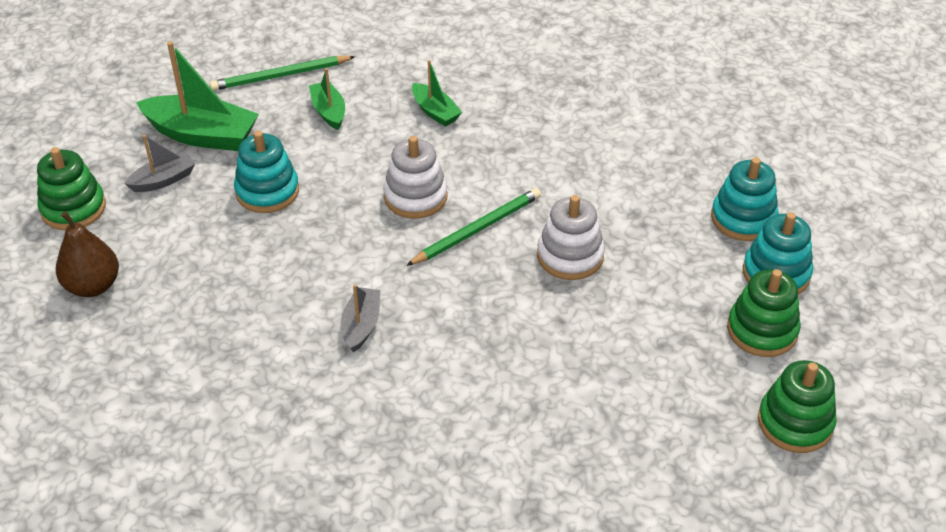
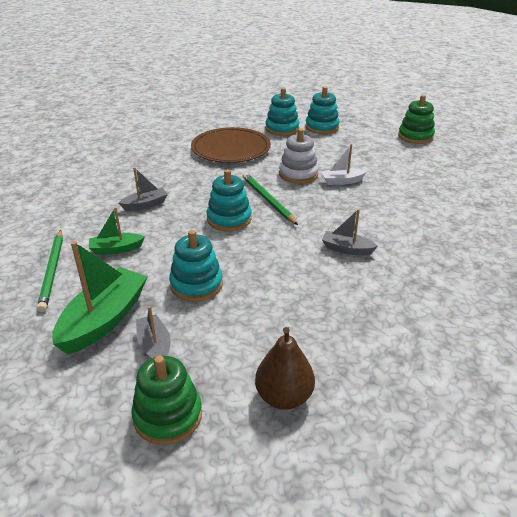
camera: 80 degrees left, 10 degrees down
(415, 197) = (229, 219): white stacking toy -> turquoise stacking toy
(435, 112) = (145, 205): green boat -> grey boat
(562, 312) = (342, 181): none -> white boat
(635, 165) = (231, 148): none -> brown plate
(762, 330) = (359, 135): green stacking toy -> none

